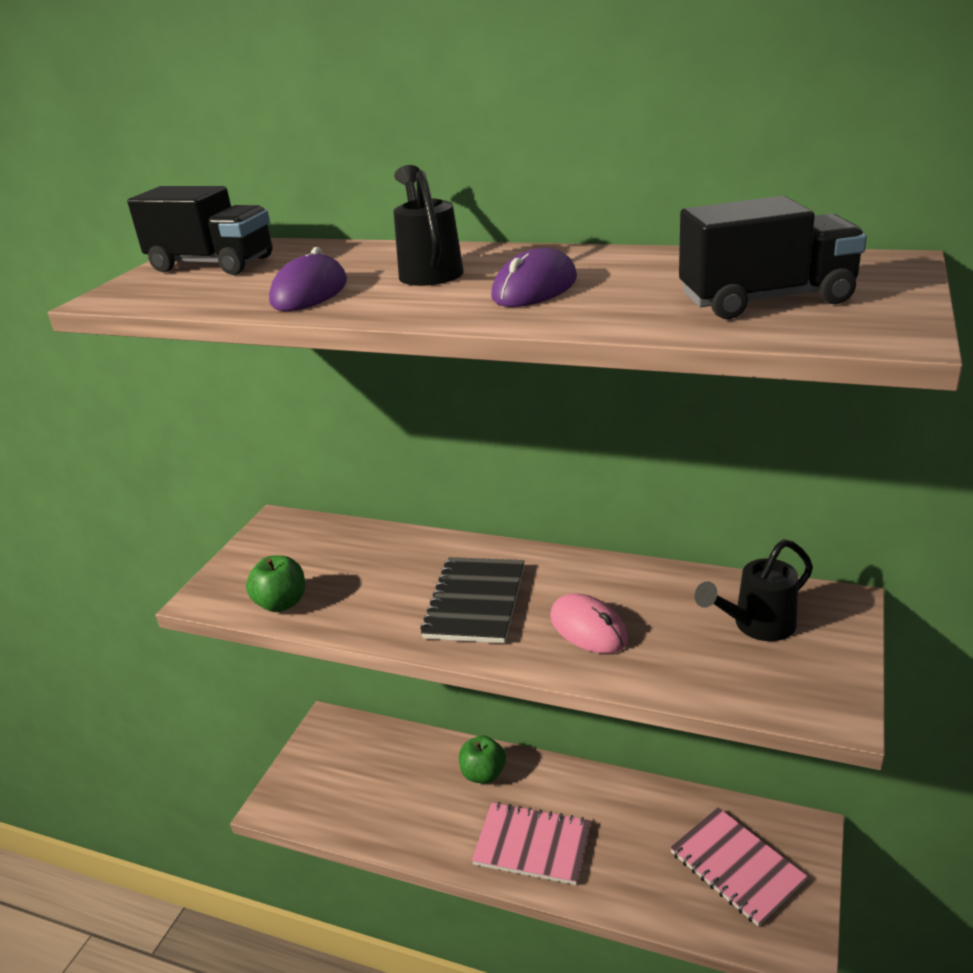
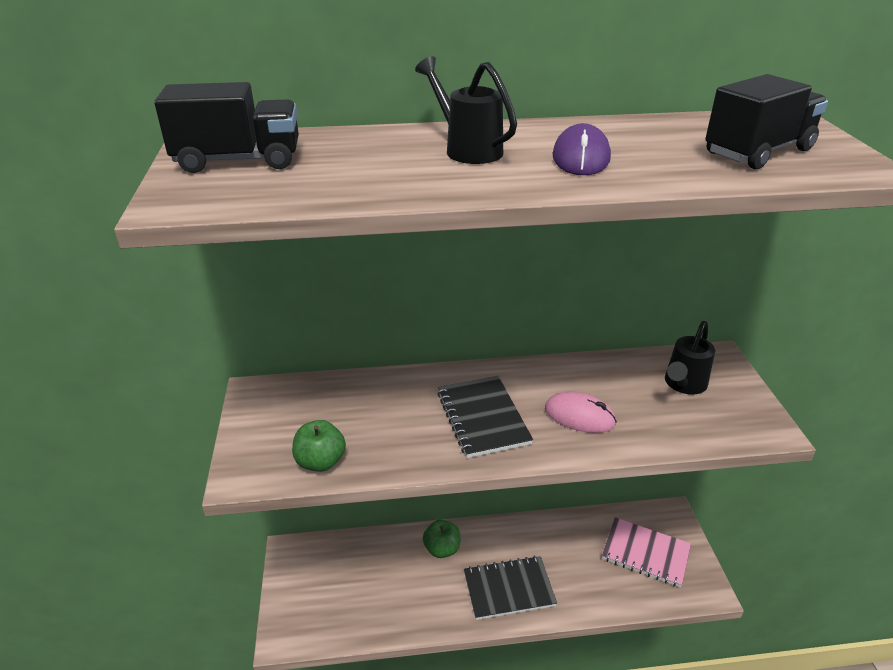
camera: 30 degrees left, 5 degrees up
(309, 292) = (387, 179): purple mouse -> none
(532, 845) = (509, 589): pink notebook -> black notebook

